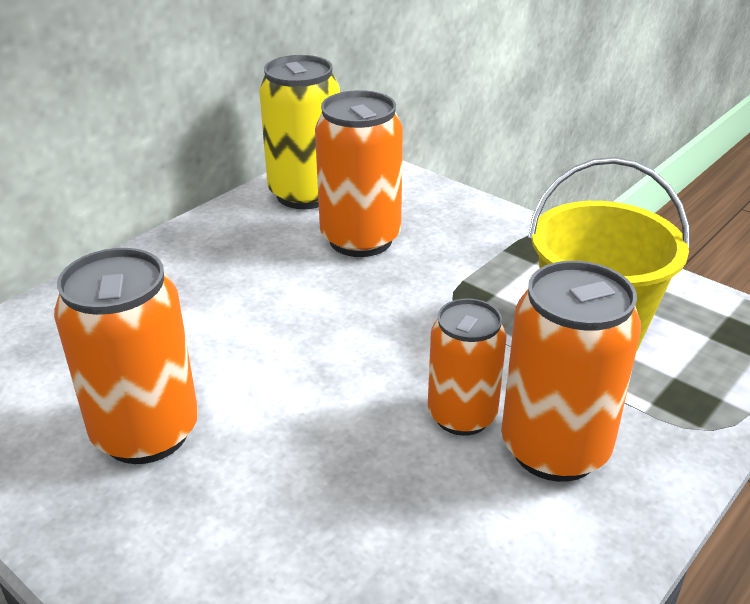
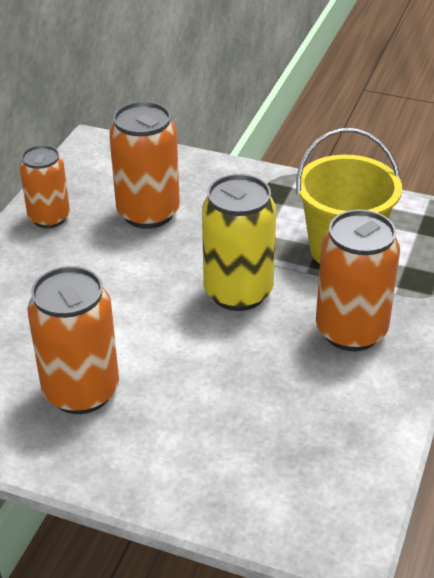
camera: 20 degrees left, 5 degrees up
(305, 194) = (83, 184): yellow can -> yellow can (238, 292)
(462, 416) = (284, 325): orange can -> orange can (49, 218)

